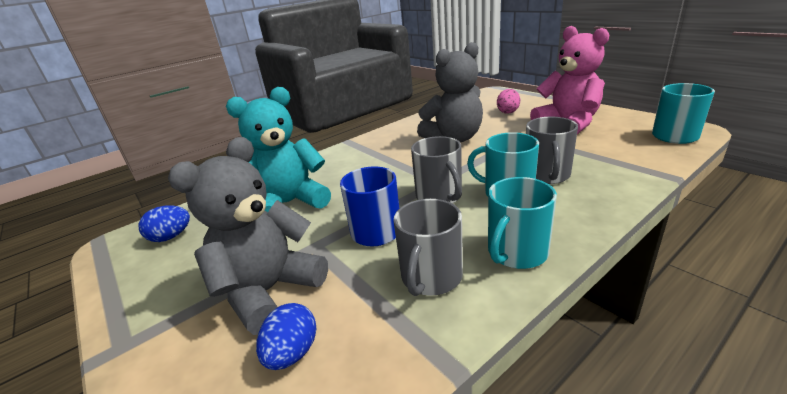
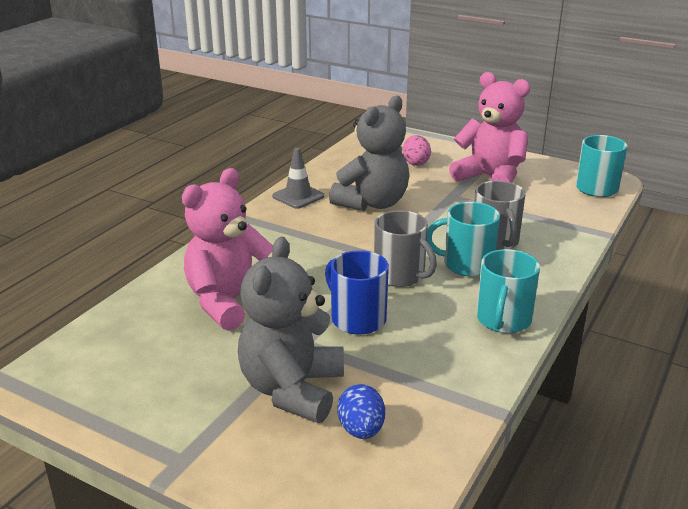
camera: 25 degrees left, 0 degrees up
(171, 237) = (109, 359): blue egg -> none
(289, 203) = (230, 302): turquoise teddy bear -> pink teddy bear
(401, 131) = (298, 196): none -> grey traffic cone
(431, 277) = (441, 352): grey mug -> none

